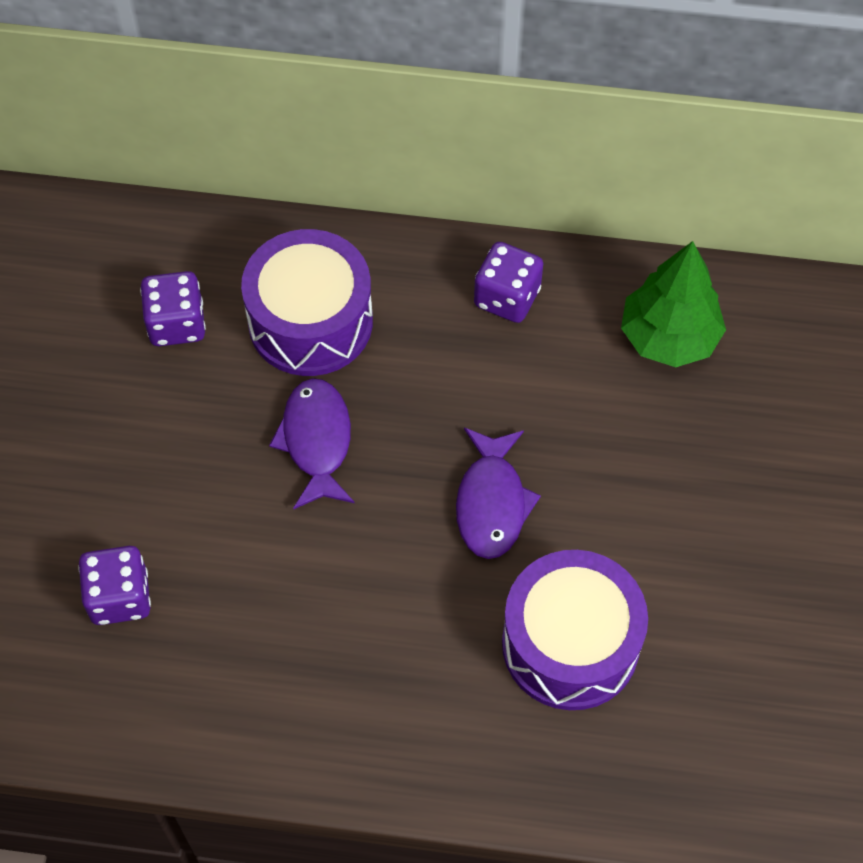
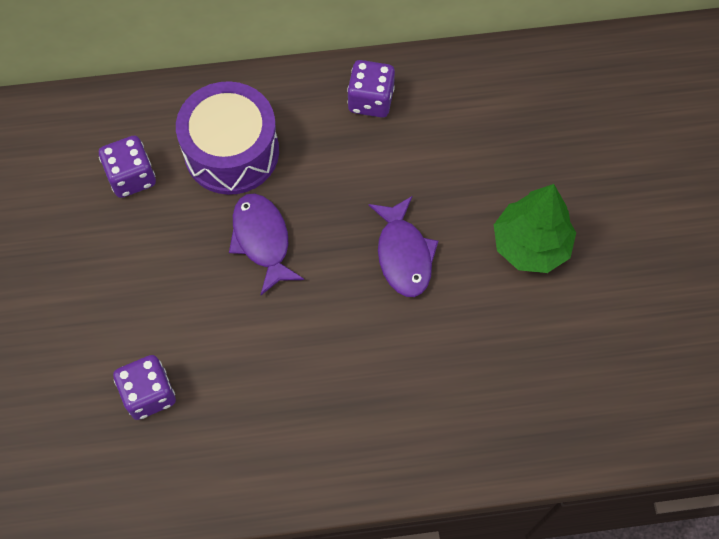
camera: 15 degrees left, 5 degrees up
(570, 644) = (490, 344): purple drum -> none
(669, 337) = (495, 102): green tree -> green tree (530, 245)

